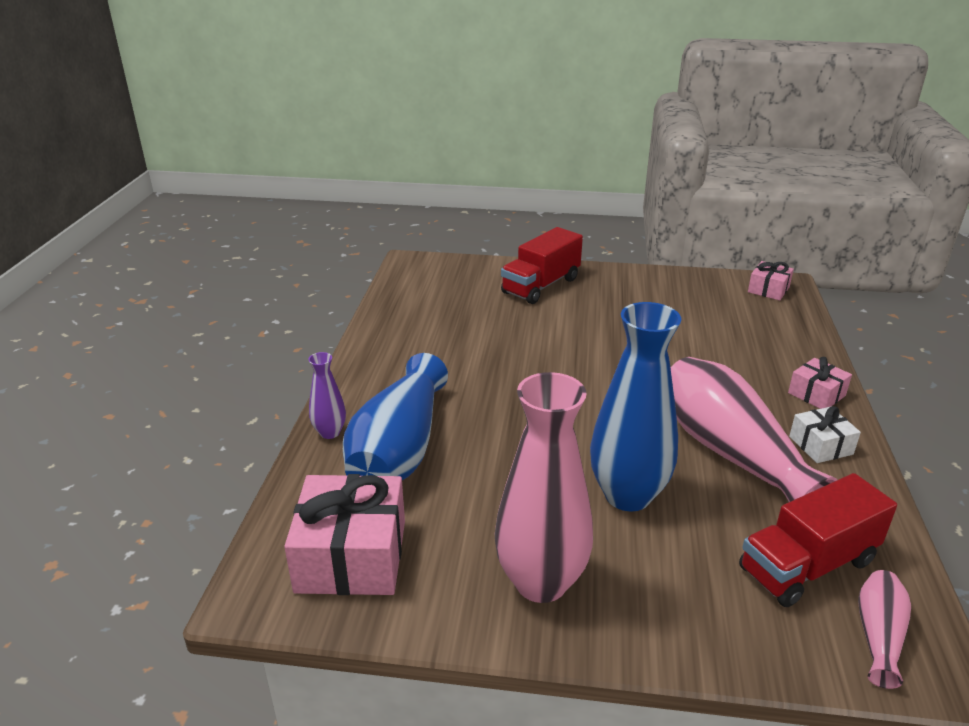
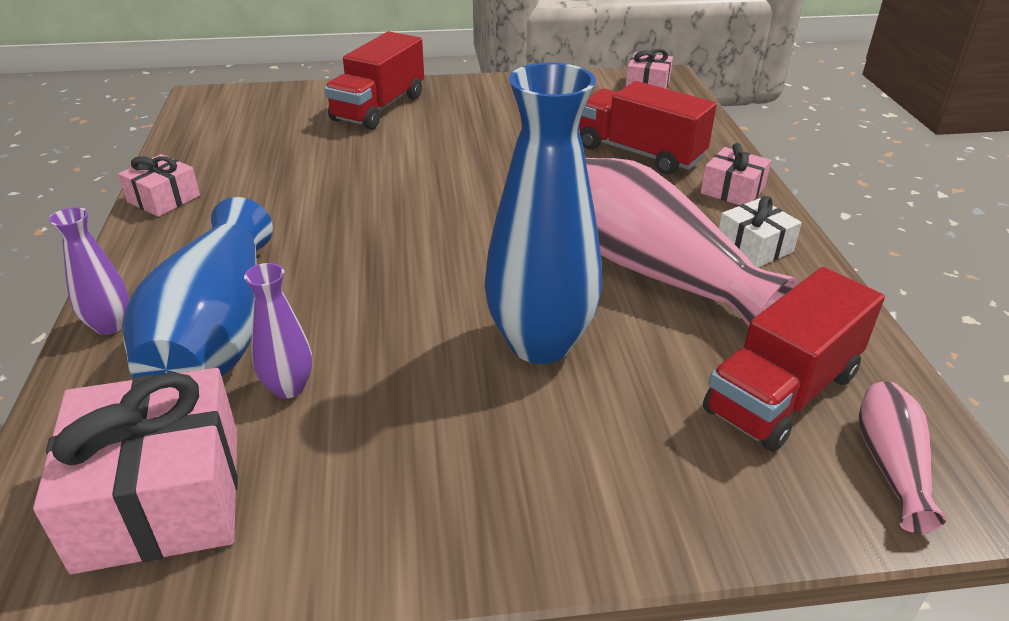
camera: 15 degrees left, 5 degrees up
(374, 342) = (164, 199): none -> pink gift
(442, 496) = (288, 387): none -> purple vase
(541, 582) = (448, 481): pink vase -> none
(745, 351) = (639, 153): none -> red truck

